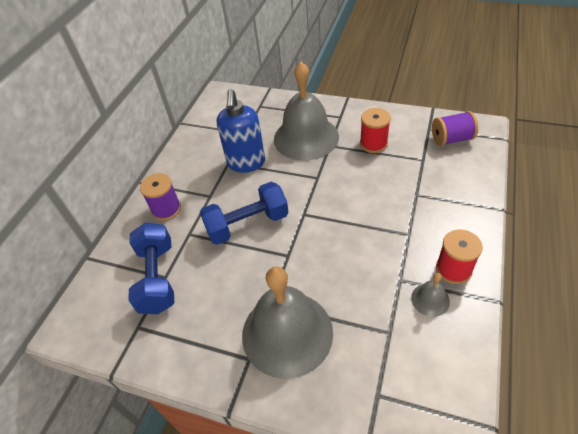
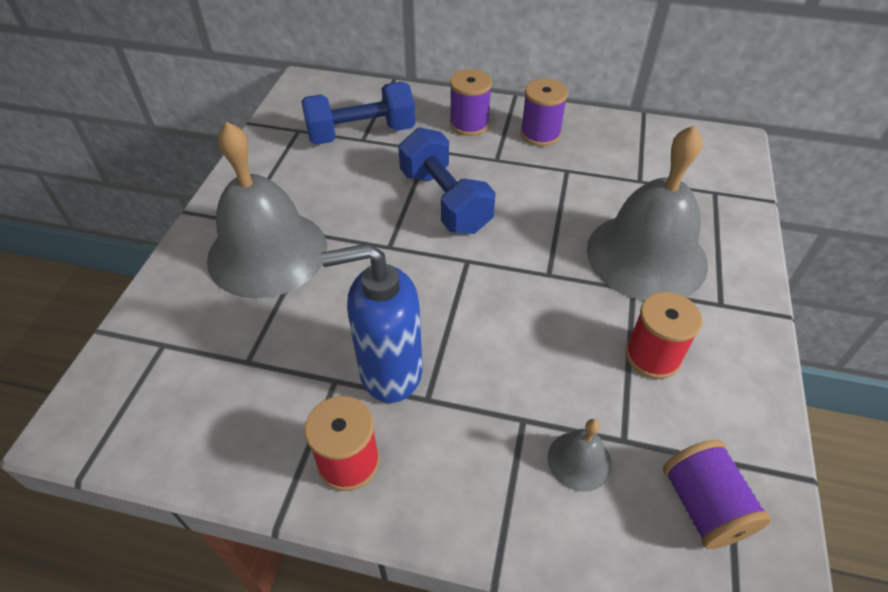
camera: 80 degrees right, 0 degrees up
(189, 172) = (540, 134): none -> purple spool
(246, 163) = (568, 188): blue soap dispenser -> blue soap dispenser (389, 372)
(430, 299) = (294, 419): grey bell -> grey bell (579, 460)

